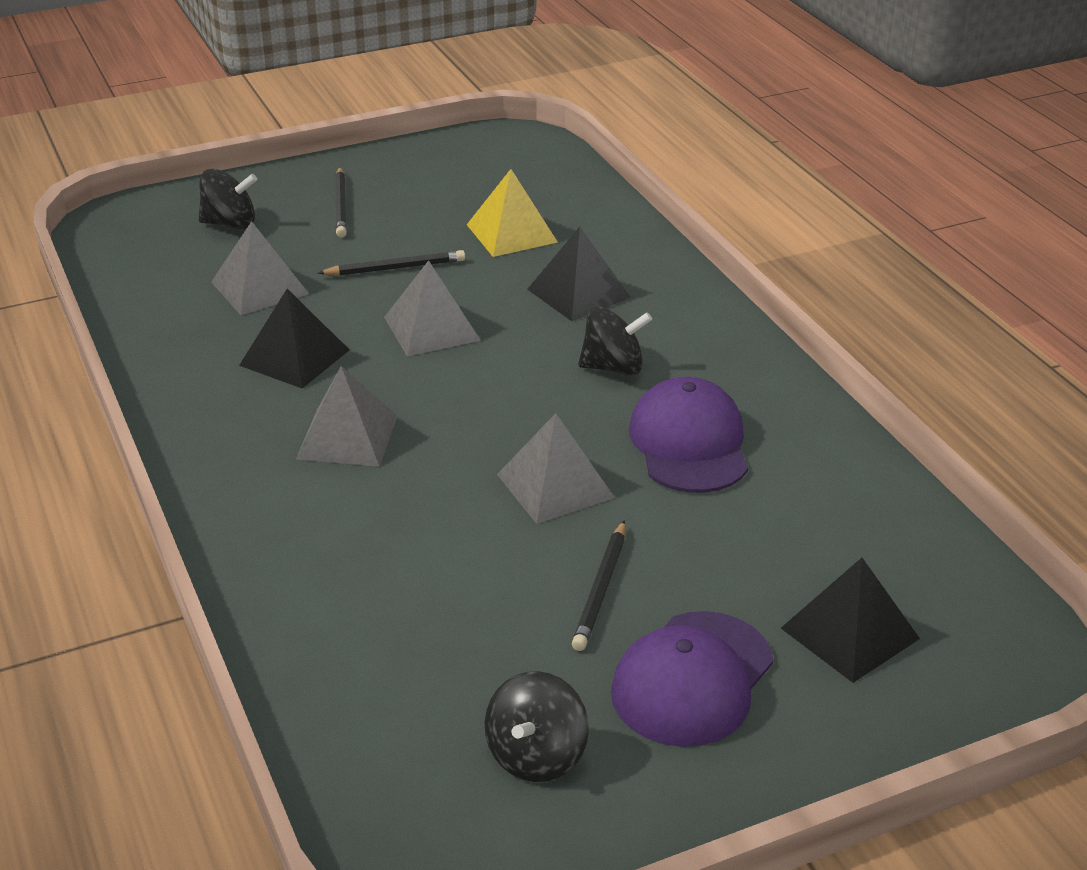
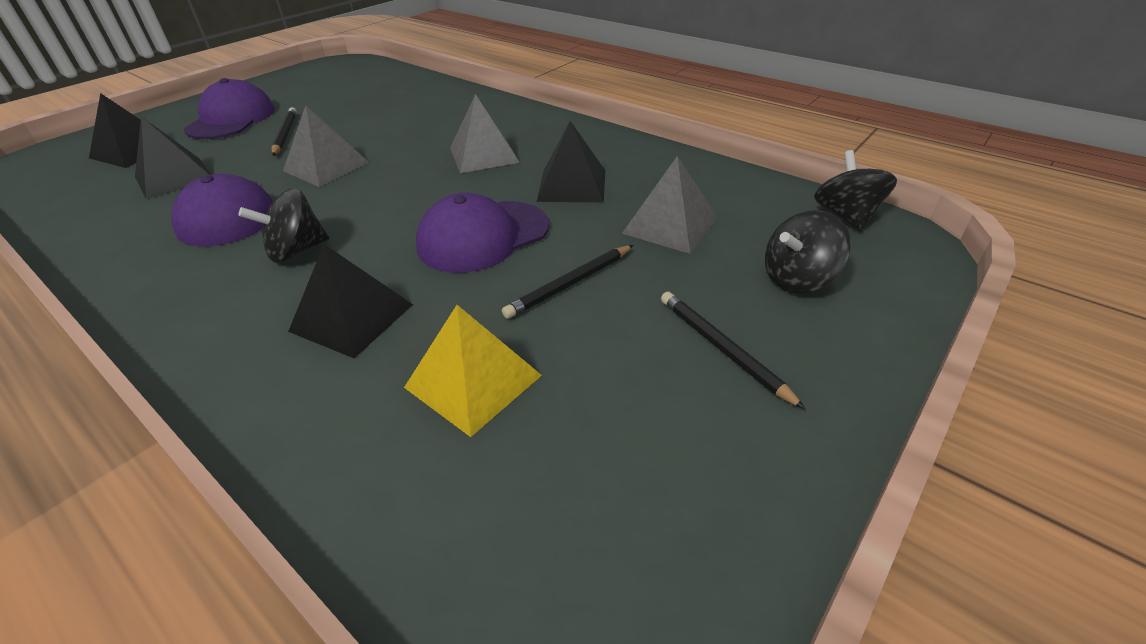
camera: 155 degrees right, 5 degrees up
(431, 328) = (483, 236): grey pyramid -> purple cap
(536, 756) = (306, 88): black spinning top -> black spinning top (845, 216)
(766, 536) = (174, 177): none -> black pyramid

